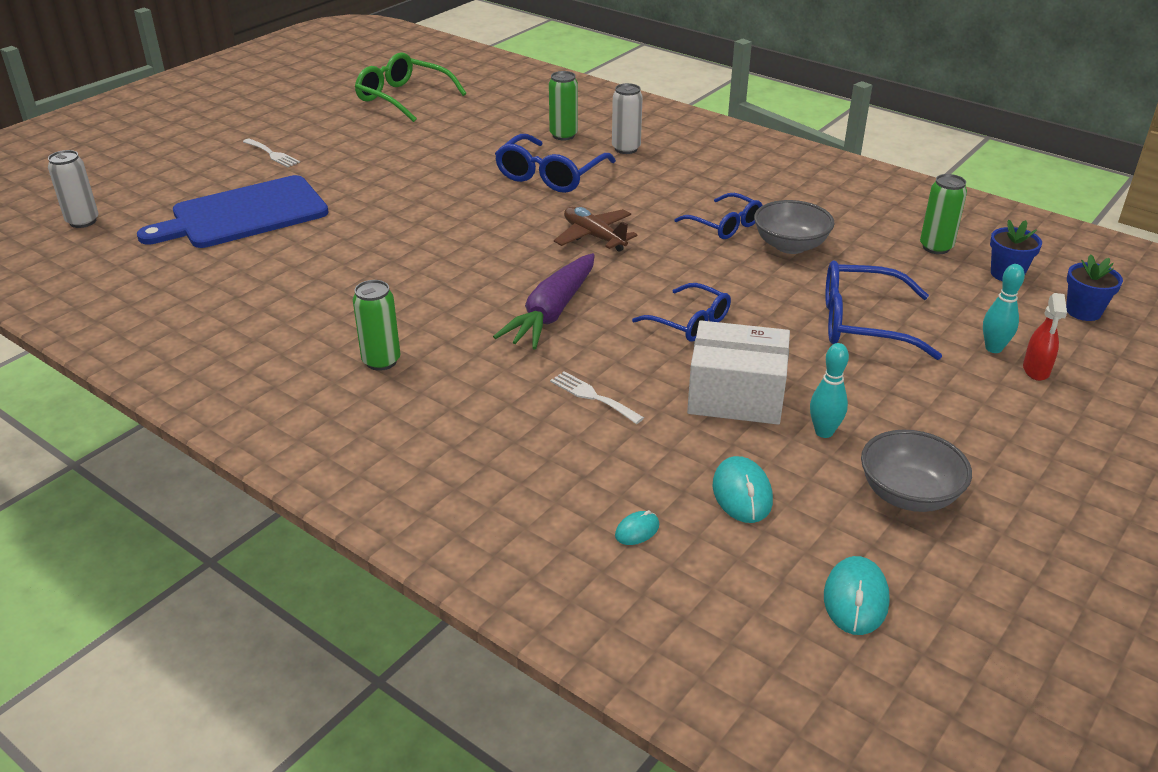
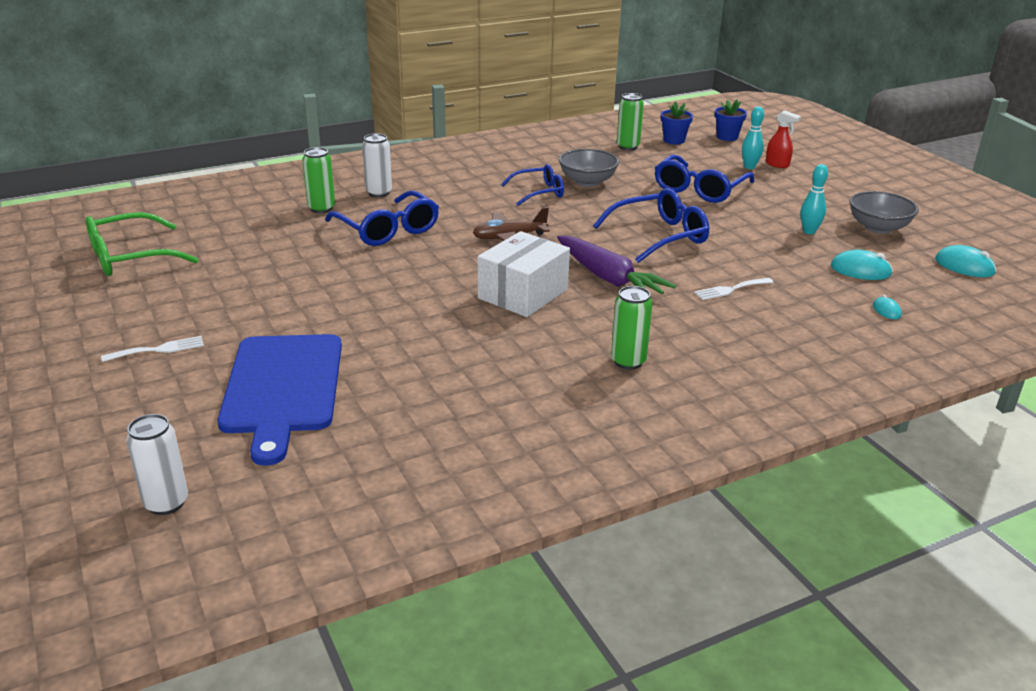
camera: 65 degrees left, 5 degrees down
(690, 322) = (660, 236): blue glasses -> blue glasses, size x1.52
(736, 395) = (756, 245): white box -> white box (523, 294)

